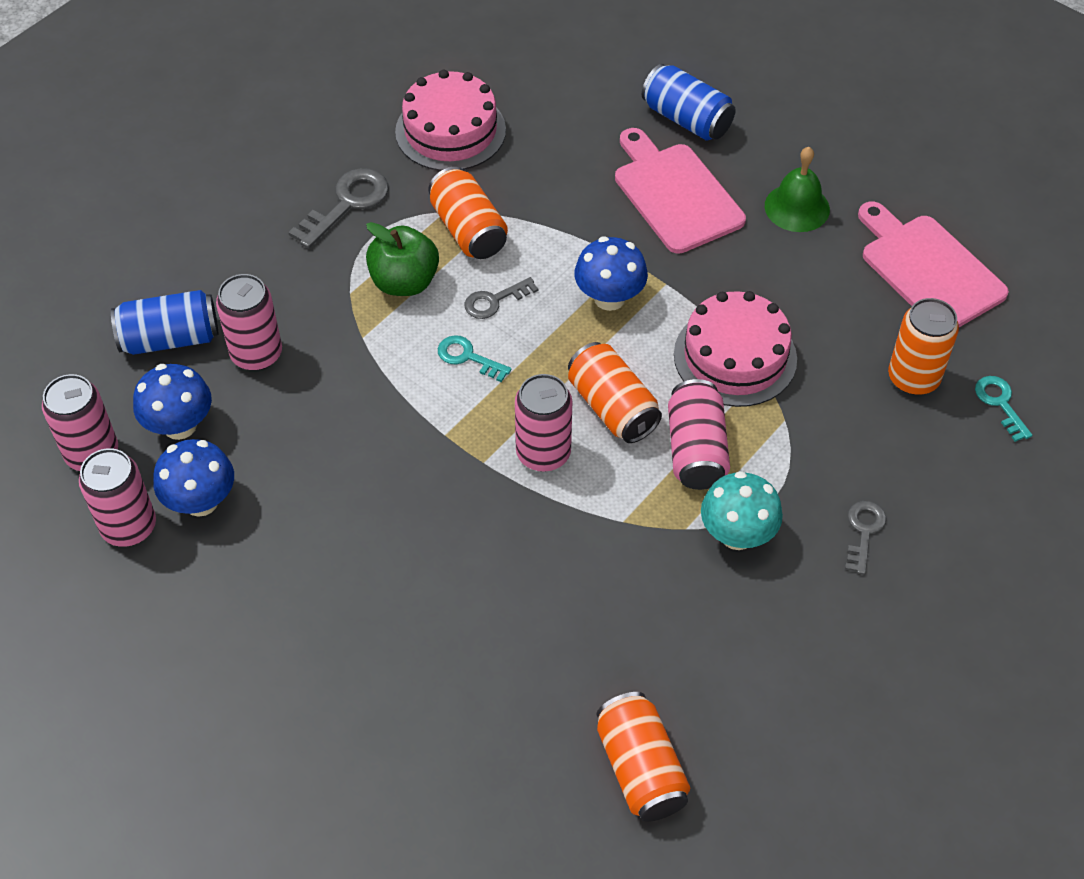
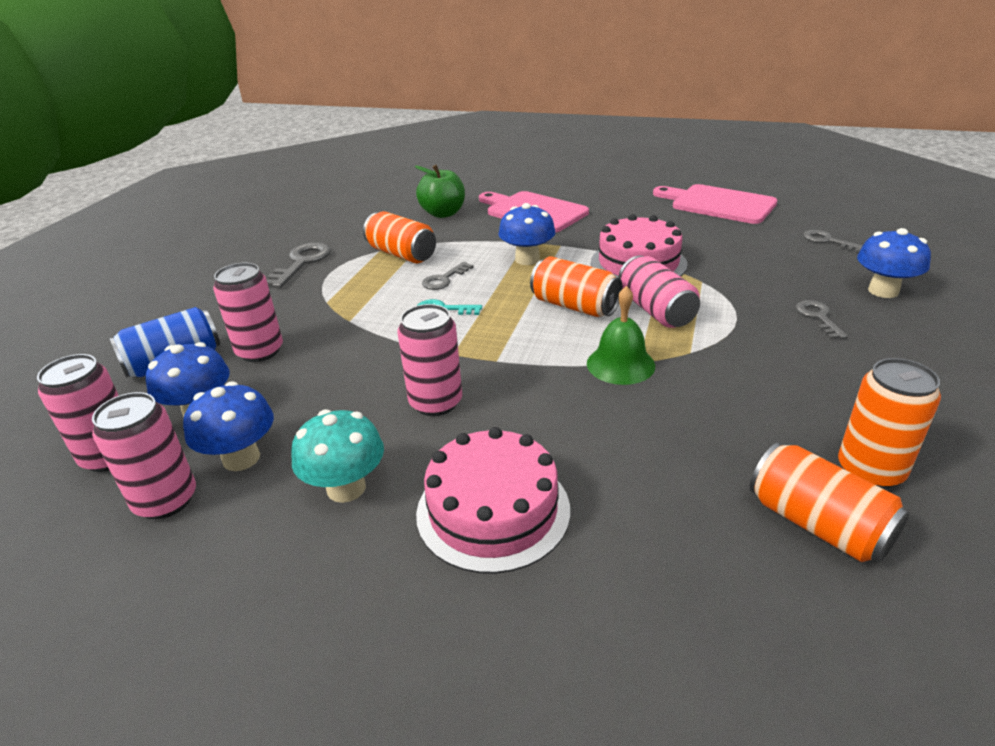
camera: 20 degrees left, 20 degrees down
(404, 282) = (368, 287): green apple -> green apple (443, 213)
(450, 131) = (361, 220): pink cake -> pink cake (493, 510)
(543, 453) = (542, 342): pink can -> pink can (436, 402)
(686, 119) = (515, 186): blue can -> none
(737, 535) = (732, 344): turquoise mushroom -> turquoise mushroom (346, 488)
(797, 207) = (614, 200): green bell -> green bell (620, 364)
(913, 378) = (762, 244): orange can -> orange can (870, 470)
(978, 519) = (883, 291): none -> blue mushroom
(1000, 404) = (828, 241): turquoise key -> grey key

